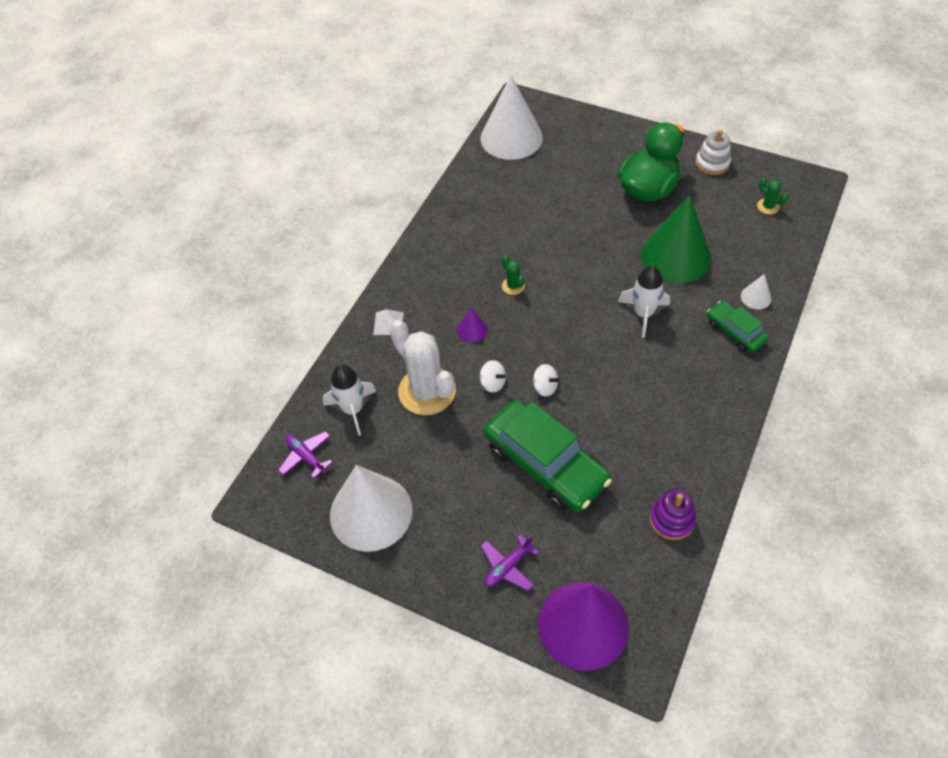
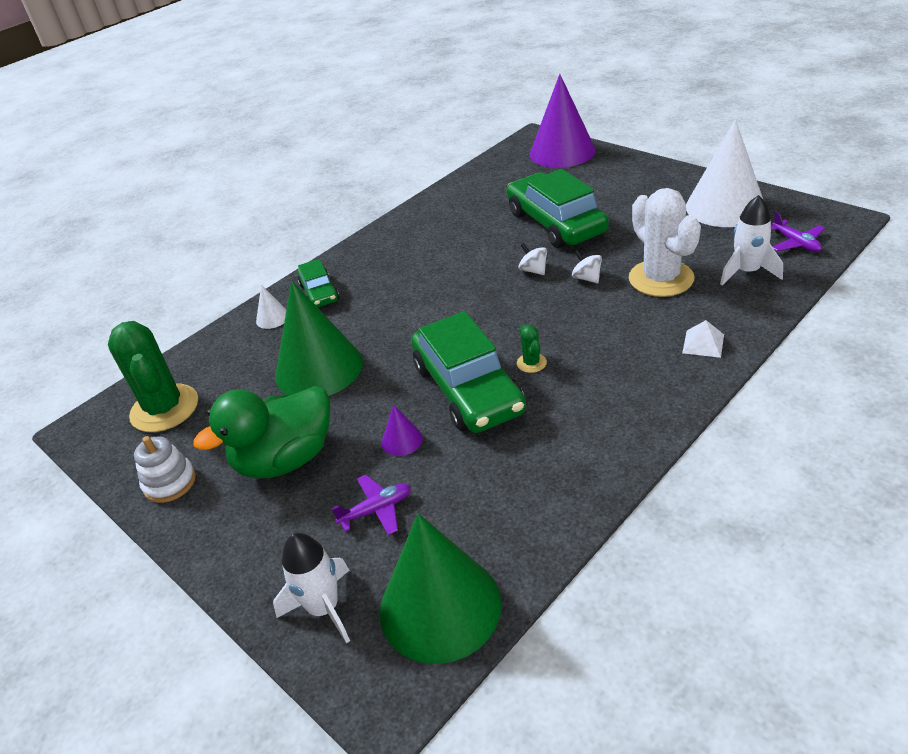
camera: 160 degrees left, 15 degrees down
(472, 330) = (597, 325): purple cone -> purple cone (402, 440)
(508, 566) = (608, 176): purple plane -> purple plane (376, 510)
(511, 138) = (440, 606): white cone -> green cone
(551, 257) = (468, 389): none -> green car
(643, 314) = (397, 317): white rocket -> white rocket (324, 608)
(671, 520) = (469, 189): purple stacking toy -> none
(768, 206) = (164, 408): green cactus -> green cactus, size x2.33

